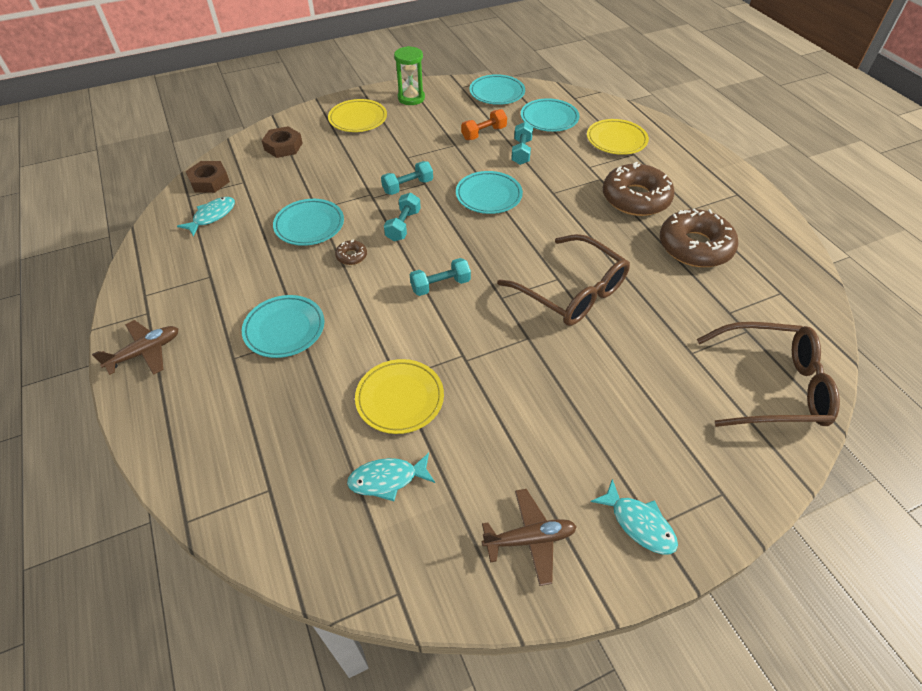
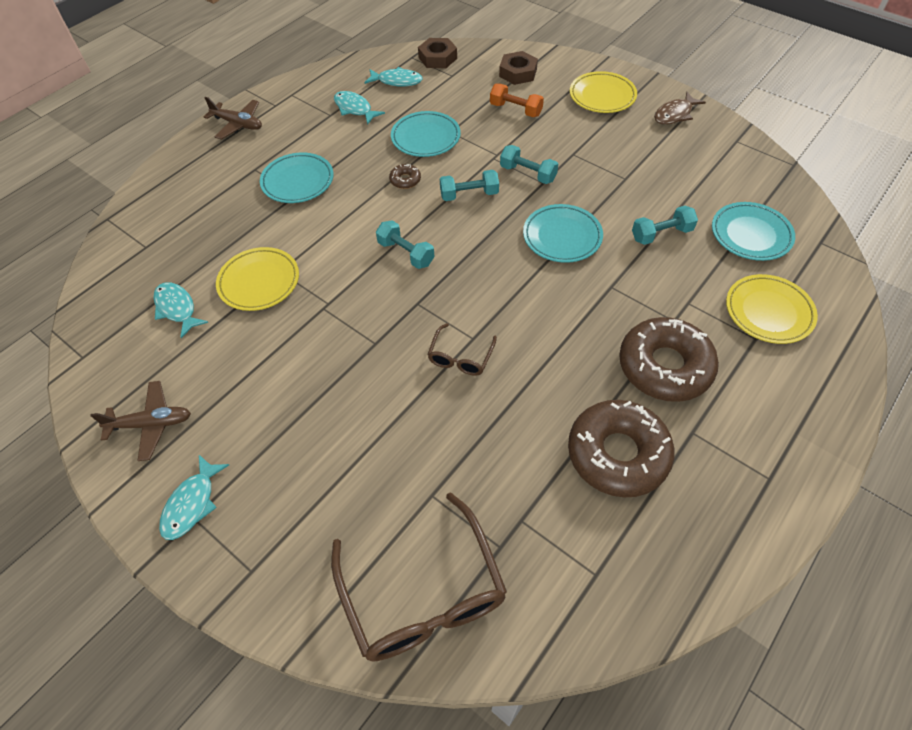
camera: 65 degrees right, 5 degrees up
(220, 256) = (354, 109): none -> turquoise fish
(411, 98) = (674, 114): green hourglass -> brown fish
(484, 133) = (666, 192): orange dumbbell -> orange dumbbell (515, 110)
(497, 93) = (755, 172): turquoise plate -> none
(530, 539) = (151, 424): brown plane -> brown plane turned 60 degrees counterclockwise
(572, 292) = (460, 357): brown glasses -> brown glasses, size x0.50

